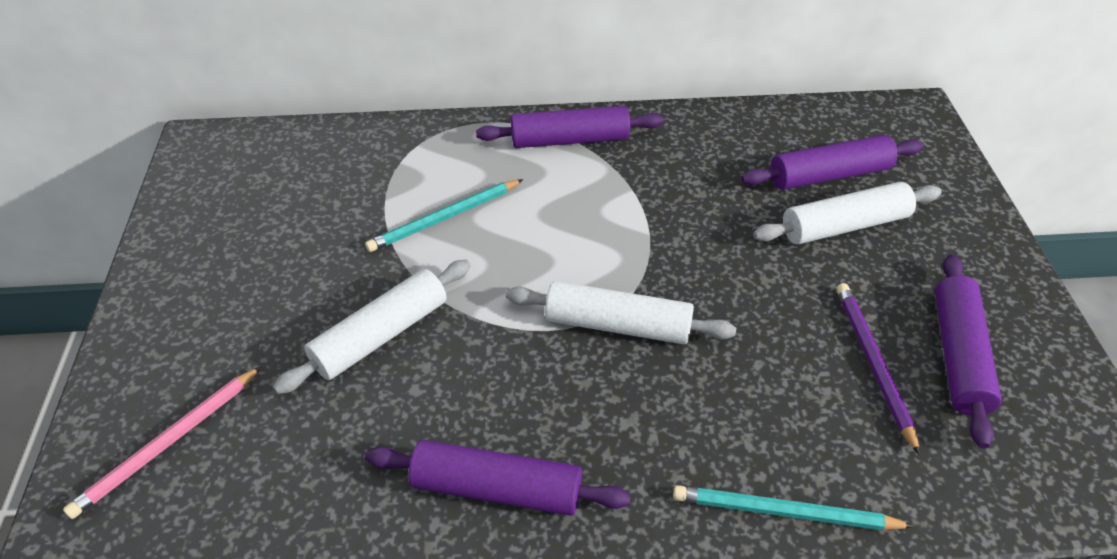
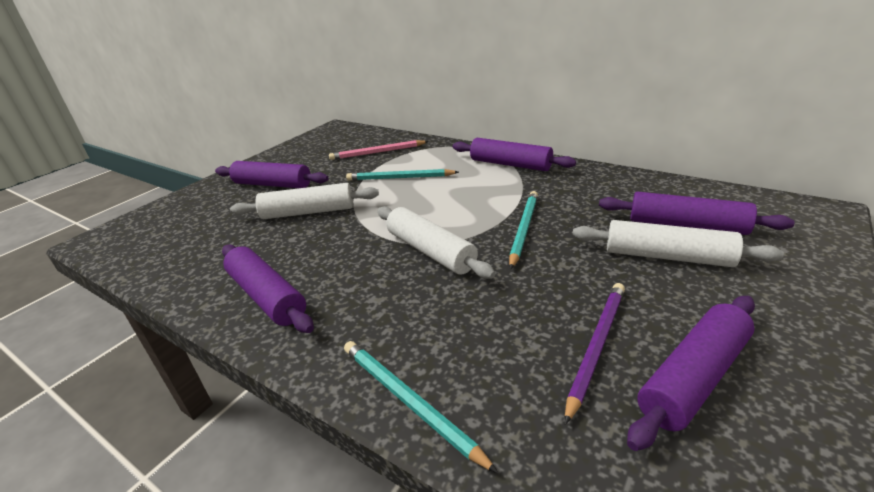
camera: 40 degrees right, 15 degrees down
(169, 442) = (180, 218): pink pencil -> pink pencil (378, 152)
(248, 308) = (272, 184): none -> purple rolling pin
(685, 246) = (523, 229): none -> turquoise pencil

